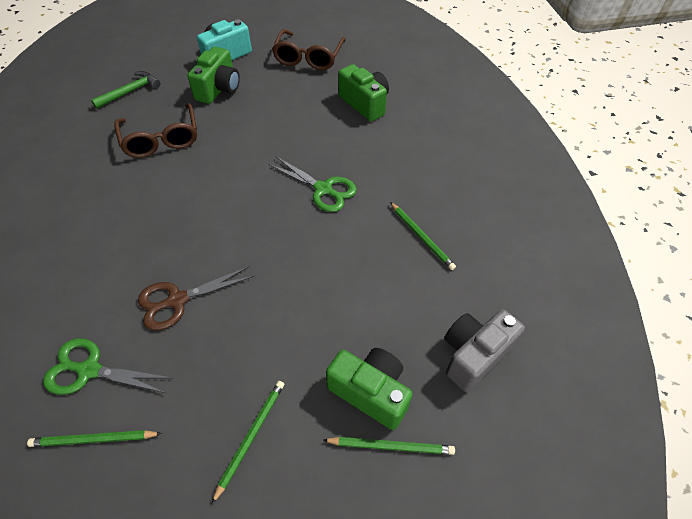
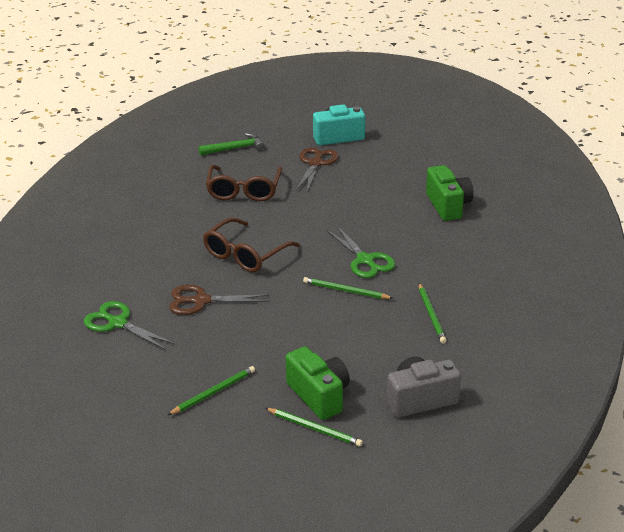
camera: 25 degrees right, 20 degrees down
(94, 439) = (104, 361): green pencil -> green pencil (345, 290)
(219, 89) = (316, 163): green camera -> brown scissors
(308, 57) = (417, 156): brown glasses -> brown glasses (245, 254)

